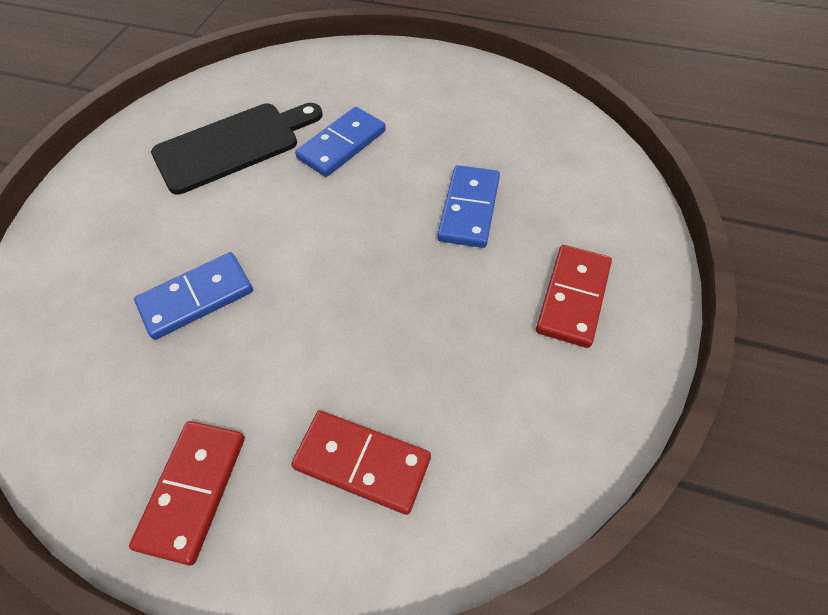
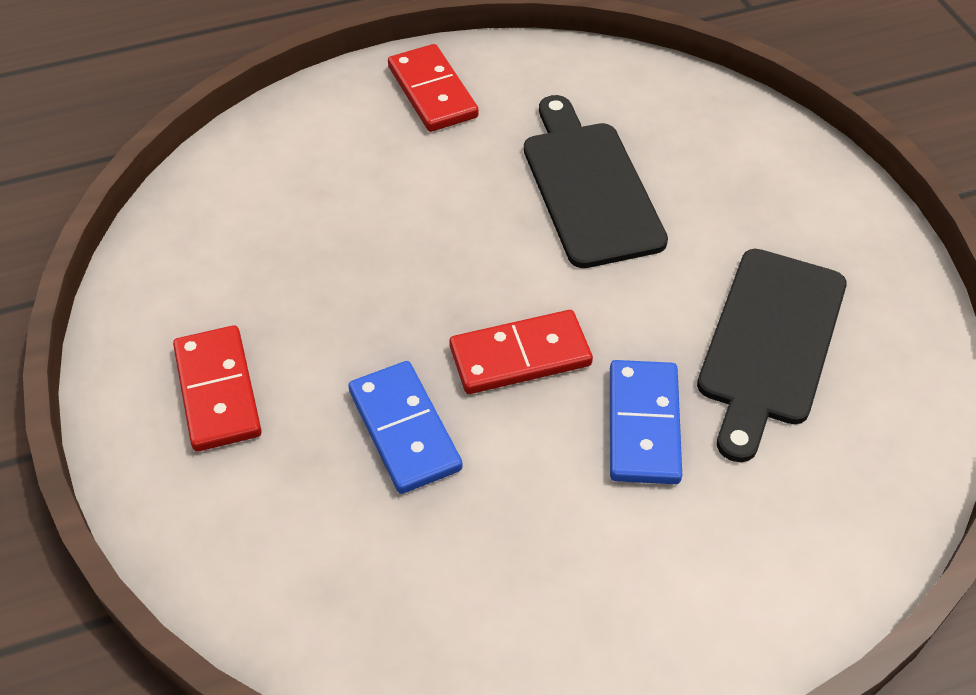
camera: 140 degrees right, 5 degrees down
(196, 298) = (589, 187): blue domino -> black cutting board
(362, 462) = (323, 166): red domino -> red domino (520, 356)

